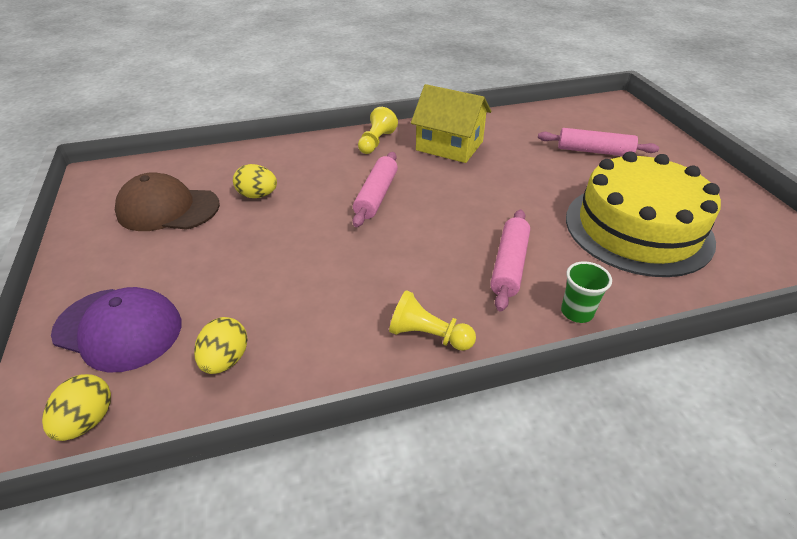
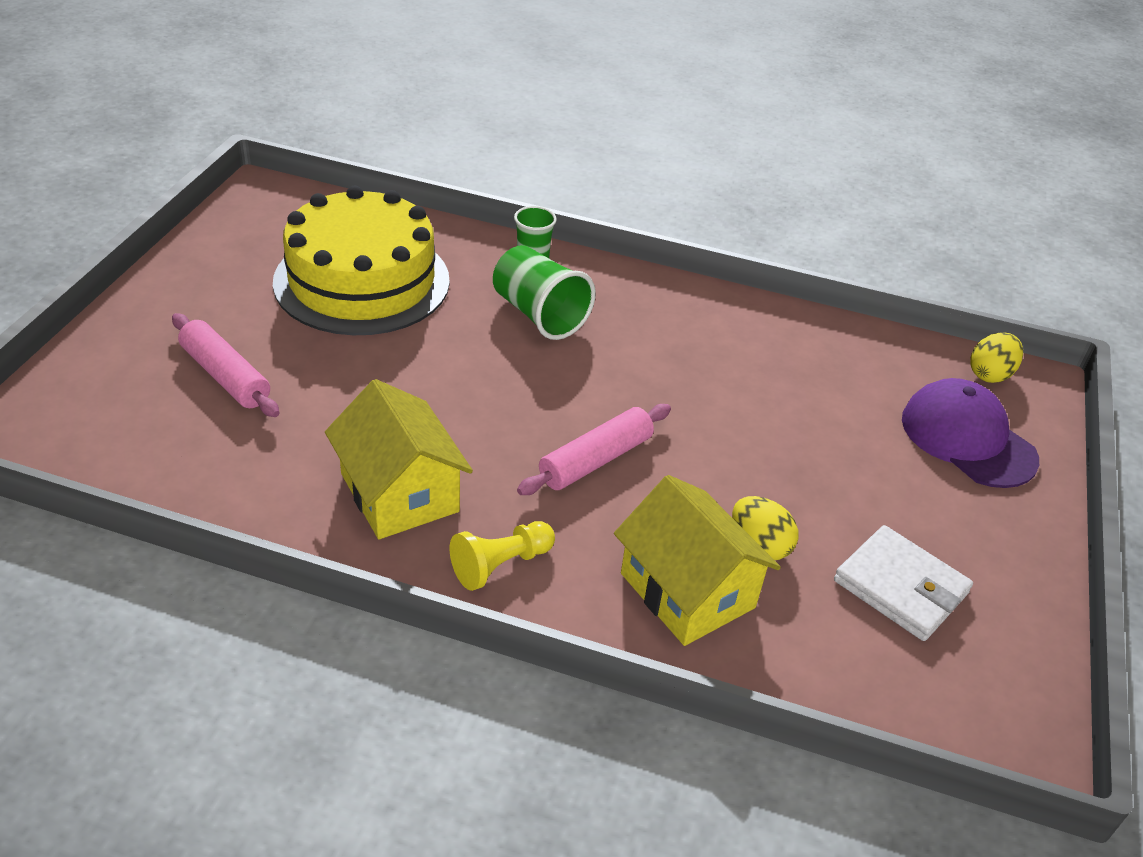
camera: 150 degrees left, 0 degrees up
(168, 209) = (900, 587): brown cap -> white wallet
(226, 360) = (865, 365): yellow egg -> none
(285, 165) = (687, 590): none -> yellow house
(428, 335) = (676, 303): yellow pawn -> none
(509, 265) = (539, 314): pink rolling pin -> green cup

